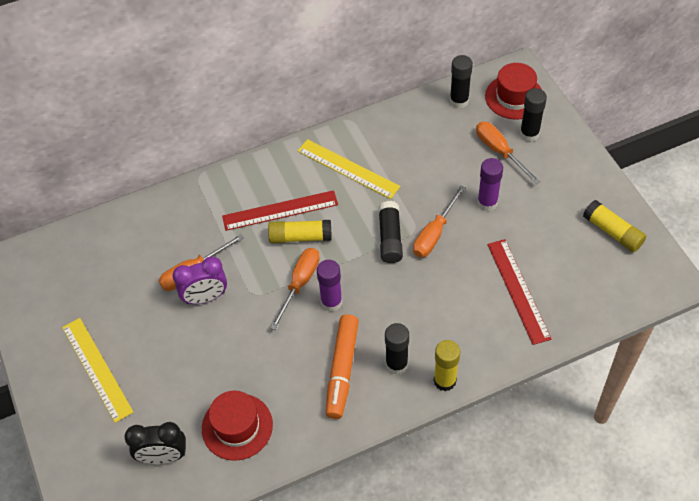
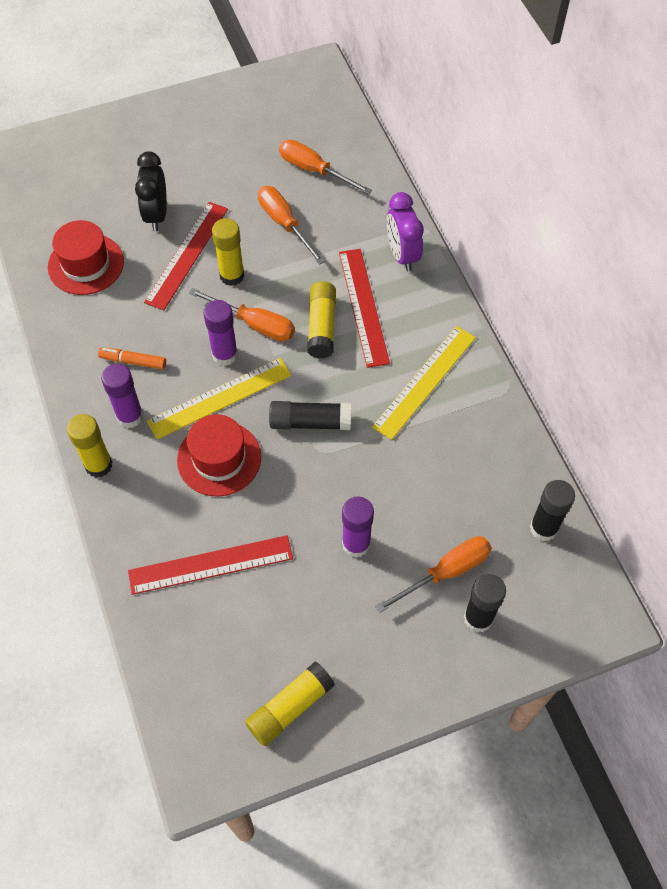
camera: 90 degrees right, 5 degrees up
(97, 368) = (177, 148): yellow ruler -> yellow ruler (220, 398)
(163, 456) = (67, 204): black clock -> black clock (156, 215)
(205, 297) = (249, 235): purple clock -> purple clock (402, 255)
(227, 343) = (187, 255): none -> red ruler
(250, 306) = (232, 275): none -> yellow glue stick
(342, 370) = (133, 361): orange marker -> orange marker, size x0.54
(396, 364) = (130, 416): black glue stick -> purple glue stick
(434, 233) = (311, 474): orange screwdriver -> orange screwdriver (314, 170)
(514, 97) = (552, 607): red hat -> red hat (219, 458)

